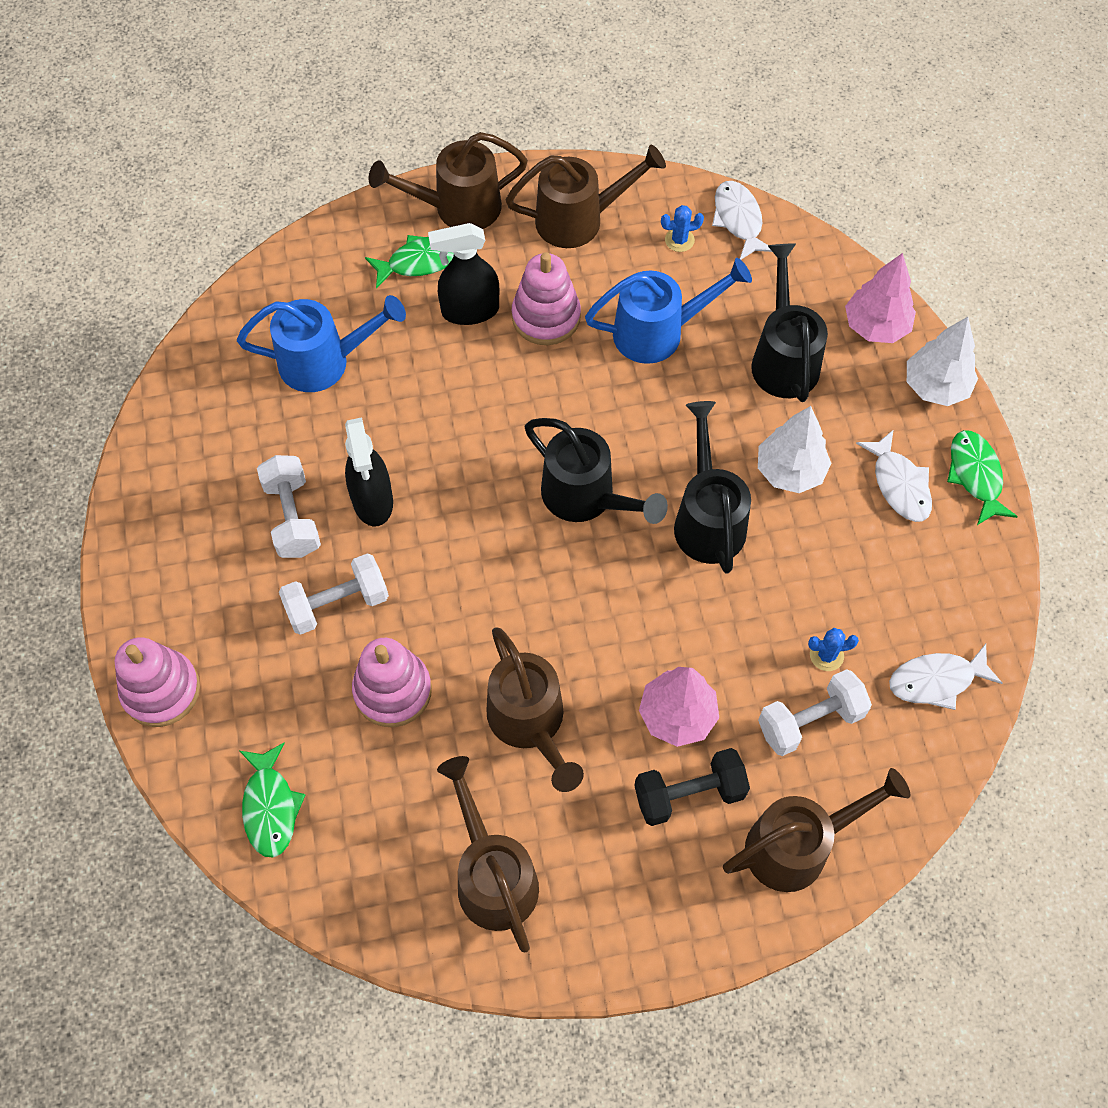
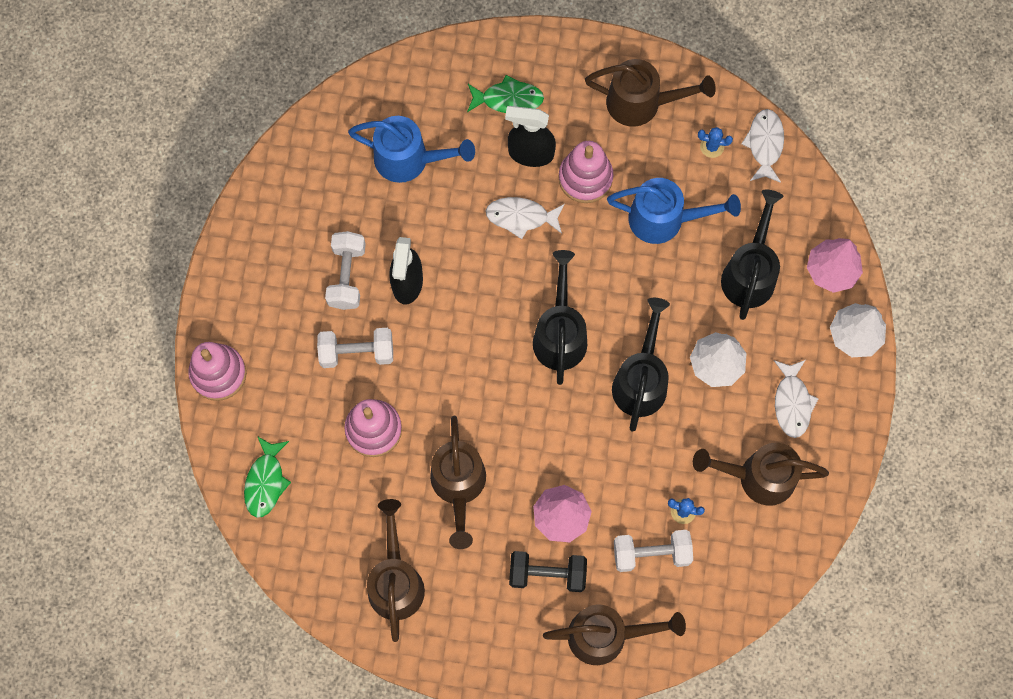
camera: 20 degrees right, 10 degrees up
(457, 208) = (552, 61): brown watering can -> brown watering can (758, 477)
(586, 498) = (560, 334): black watering can -> black watering can turned 150 degrees counterclockwise
(936, 681) = (753, 557): white fish -> white fish (521, 217)
(975, 475) = (852, 415): green fish -> none

